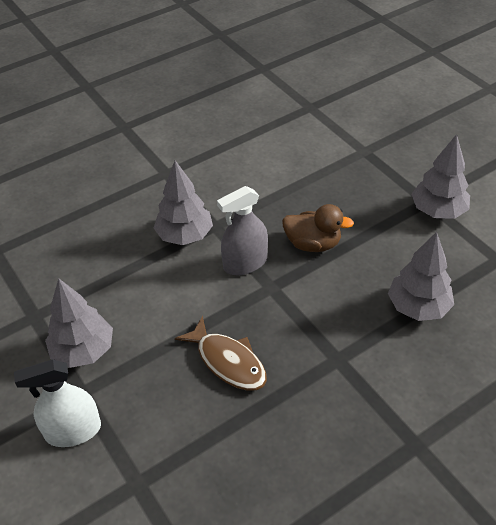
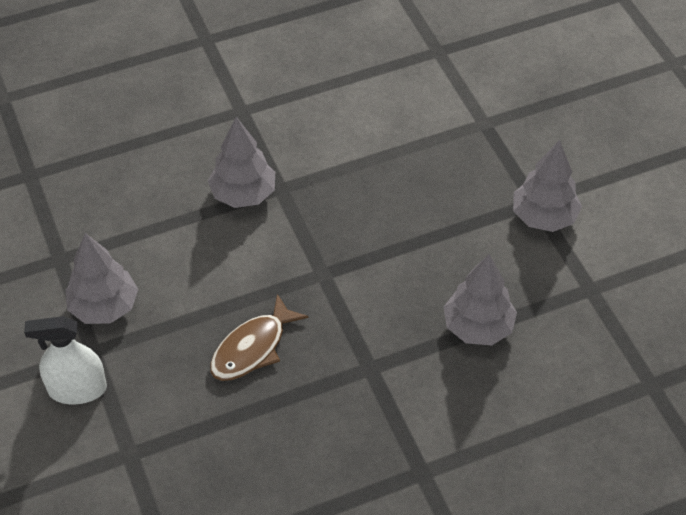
camera: 10 degrees right, 5 degrees up
(228, 361) = (252, 348): brown fish -> brown fish turned 75 degrees clockwise
(245, 263) = (302, 240): grey spray bottle -> none
(313, 244) = (385, 231): brown duck -> none

